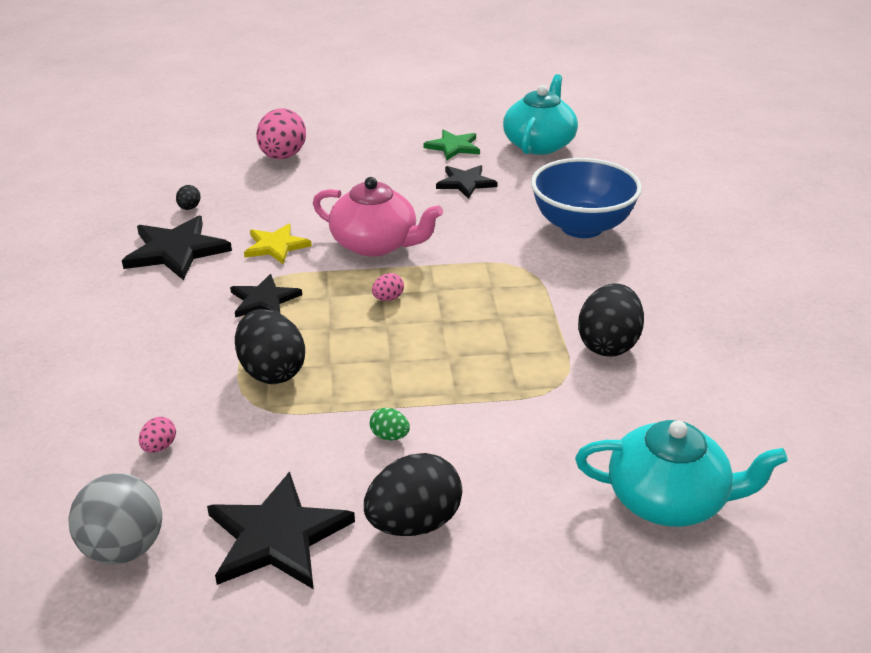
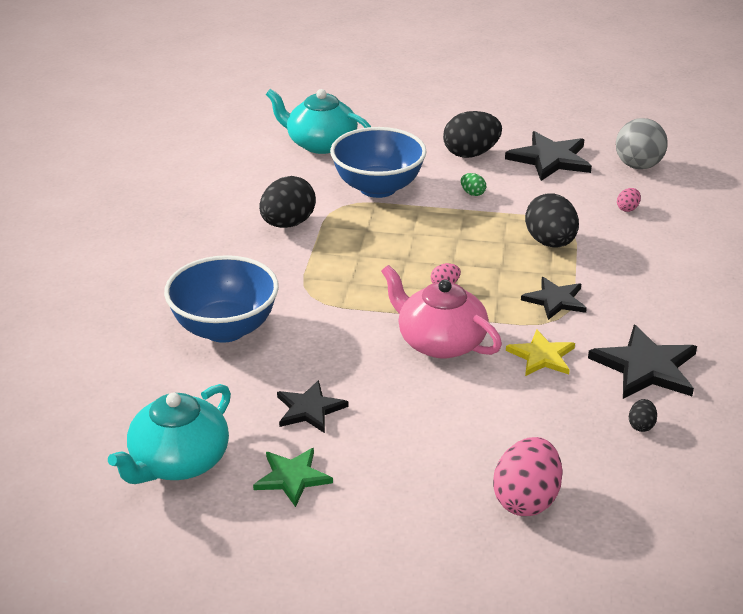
camera: 165 degrees left, 0 degrees up
(528, 423) = (378, 188): none -> blue bowl

